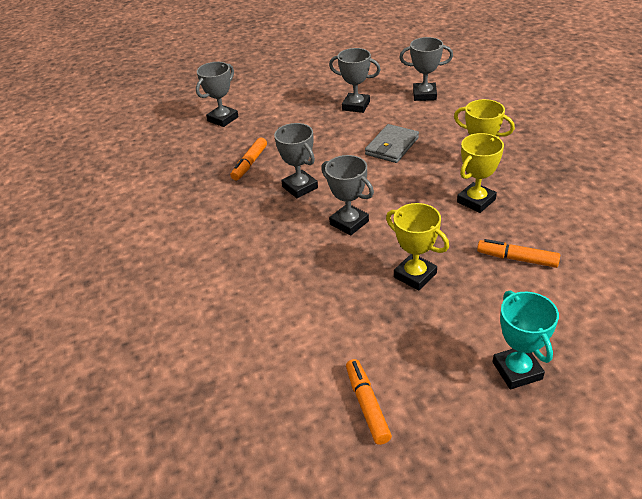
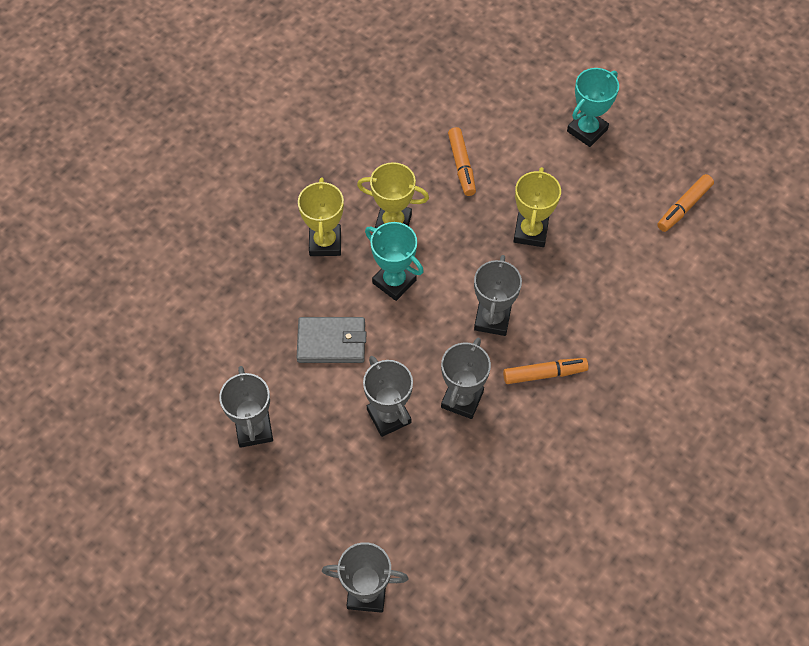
camera: 125 degrees left, 20 degrees up
(250, 163) = (448, 484): orange marker -> orange marker (544, 374)
(420, 186) = (394, 282): none -> turquoise trophy
(424, 95) = (190, 357): grey trophy -> grey trophy (389, 416)

